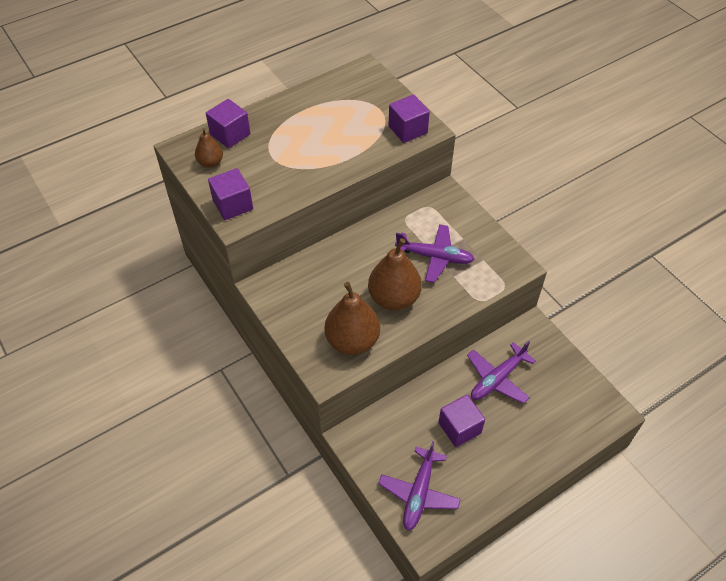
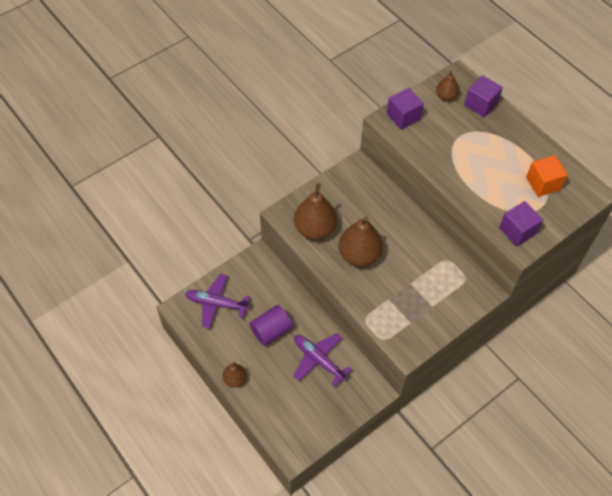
camera: 85 degrees right, 5 degrees up
(349, 102) = (543, 183): none -> orange cube
(435, 257) = (407, 284): purple plane -> none
(459, 428) = (271, 331): purple cube -> purple cylinder
(526, 473) = (235, 379): none -> brown pear

